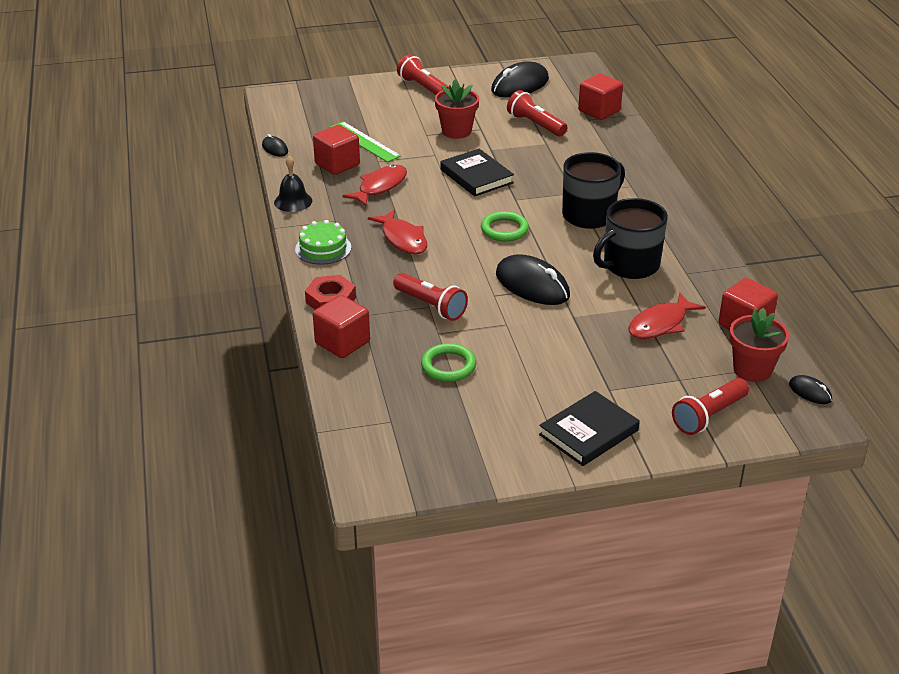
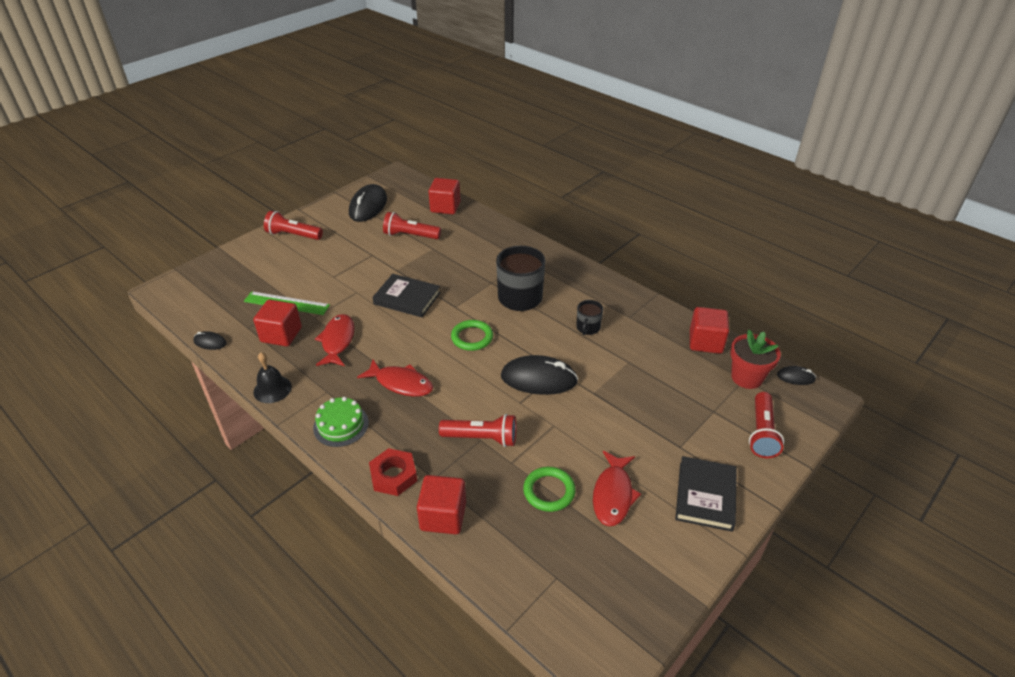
camera: 35 degrees left, 5 degrees up
(456, 131) = (355, 264): red flower pot -> none
(629, 265) = (588, 328): black mug -> black mug, size x0.52
(660, 324) = (655, 369): red fish -> red fish (613, 495)

